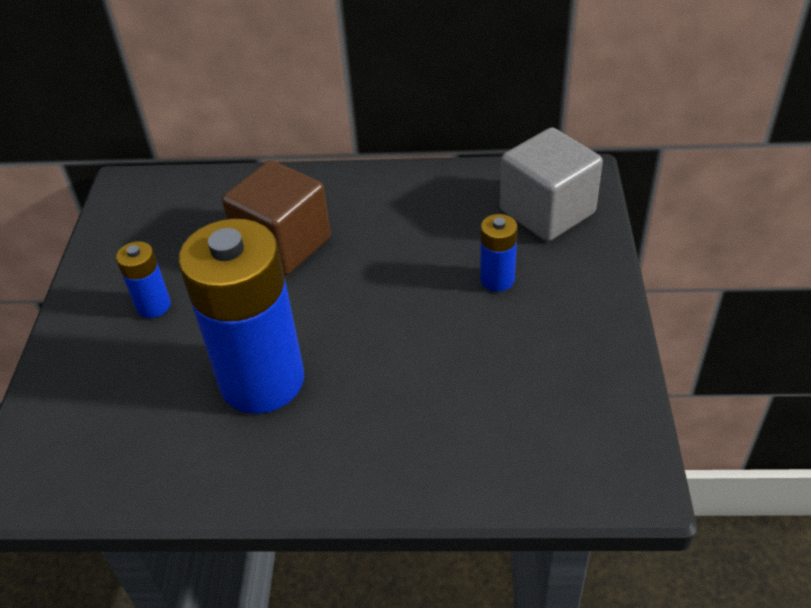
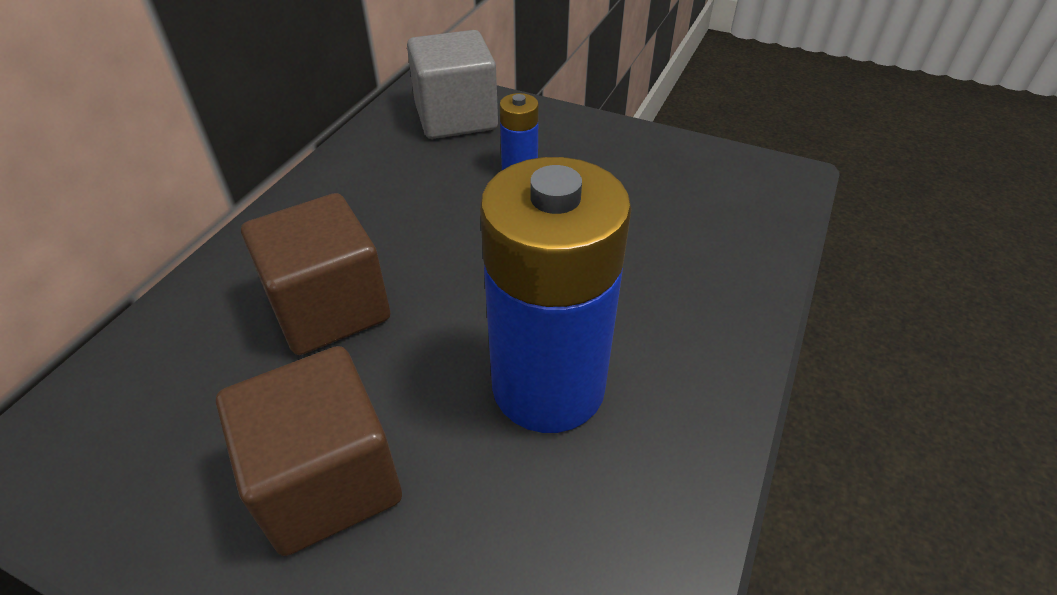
camera: 70 degrees left, 0 degrees up
(153, 306) = (327, 480): blue battery -> brown cube

